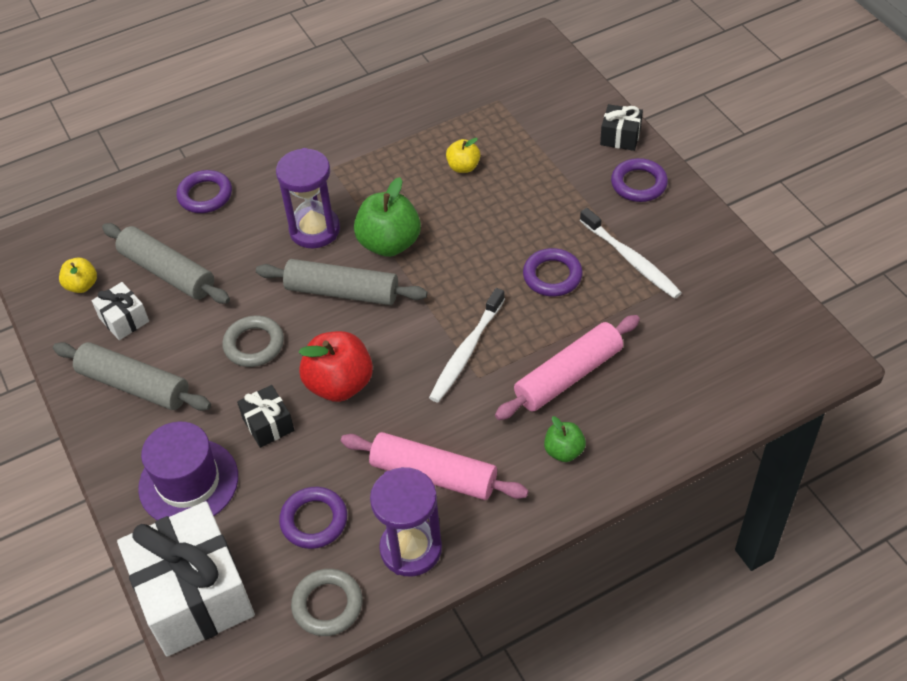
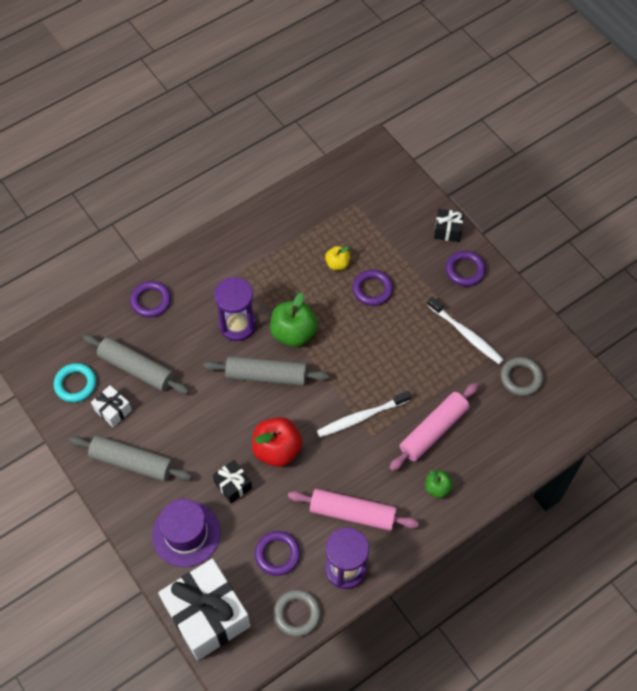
camera: 10 degrees left, 10 degrees up
(82, 285) = (75, 384): yellow apple -> turquoise ring
(254, 344) = (211, 423): grey ring -> grey ring (521, 378)
(466, 352) = (361, 417): white toothbrush -> white toothbrush turned 45 degrees clockwise
(552, 276) = (413, 351): purple ring -> purple ring (372, 289)

